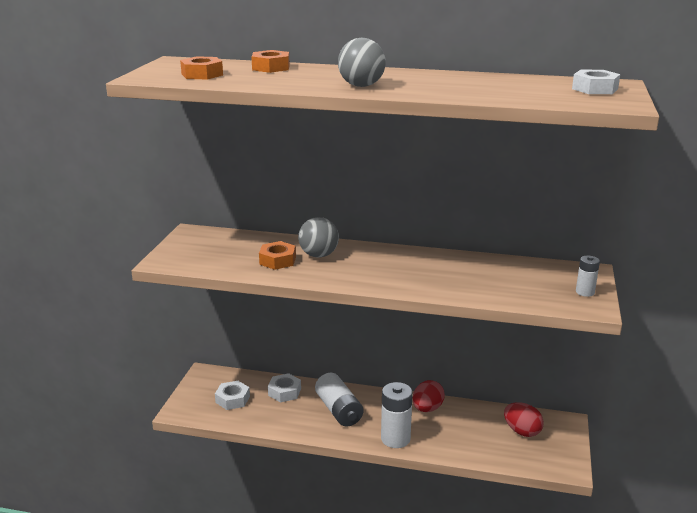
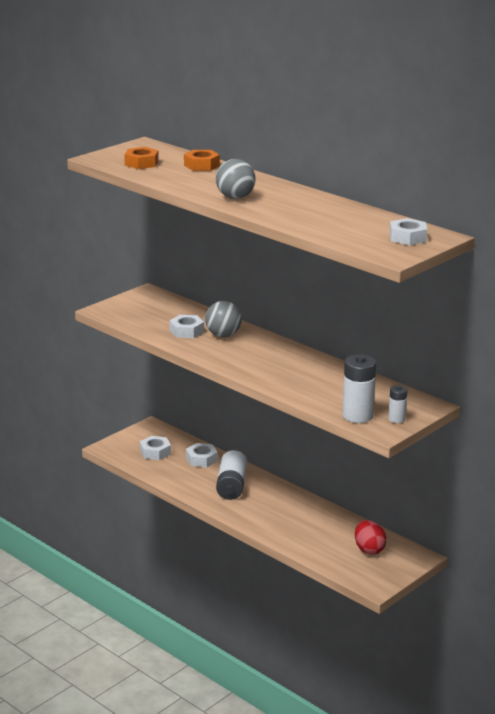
camera: 30 degrees right, 0 degrees up
(277, 260) = (186, 331): orange nut -> white nut
(395, 439) = (255, 520): white battery -> white battery (357, 416)
(427, 409) = (307, 508): red egg -> none

